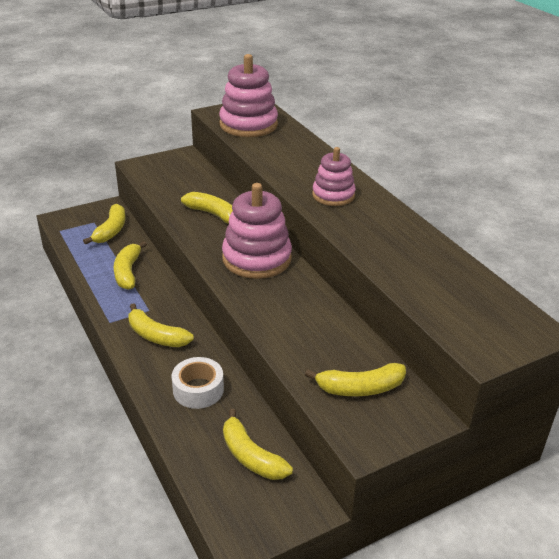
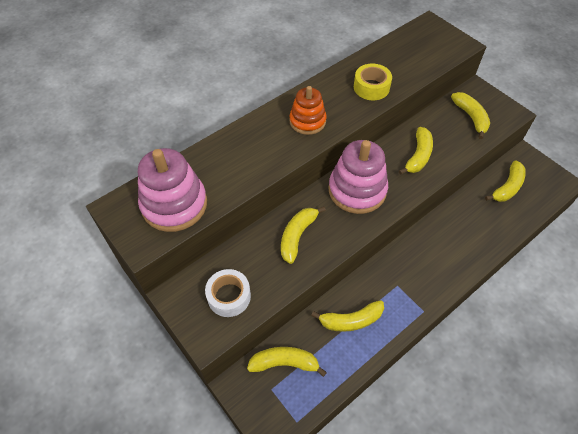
camera: 100 degrees left, 20 degrees up
(156, 336) = (426, 270): yellow banana -> yellow banana (418, 156)
(198, 390) = (468, 227): white tape -> white tape (229, 296)
(333, 195) = (307, 121): pink stacking toy -> orange stacking toy
(384, 246) = (371, 87): none -> yellow tape

